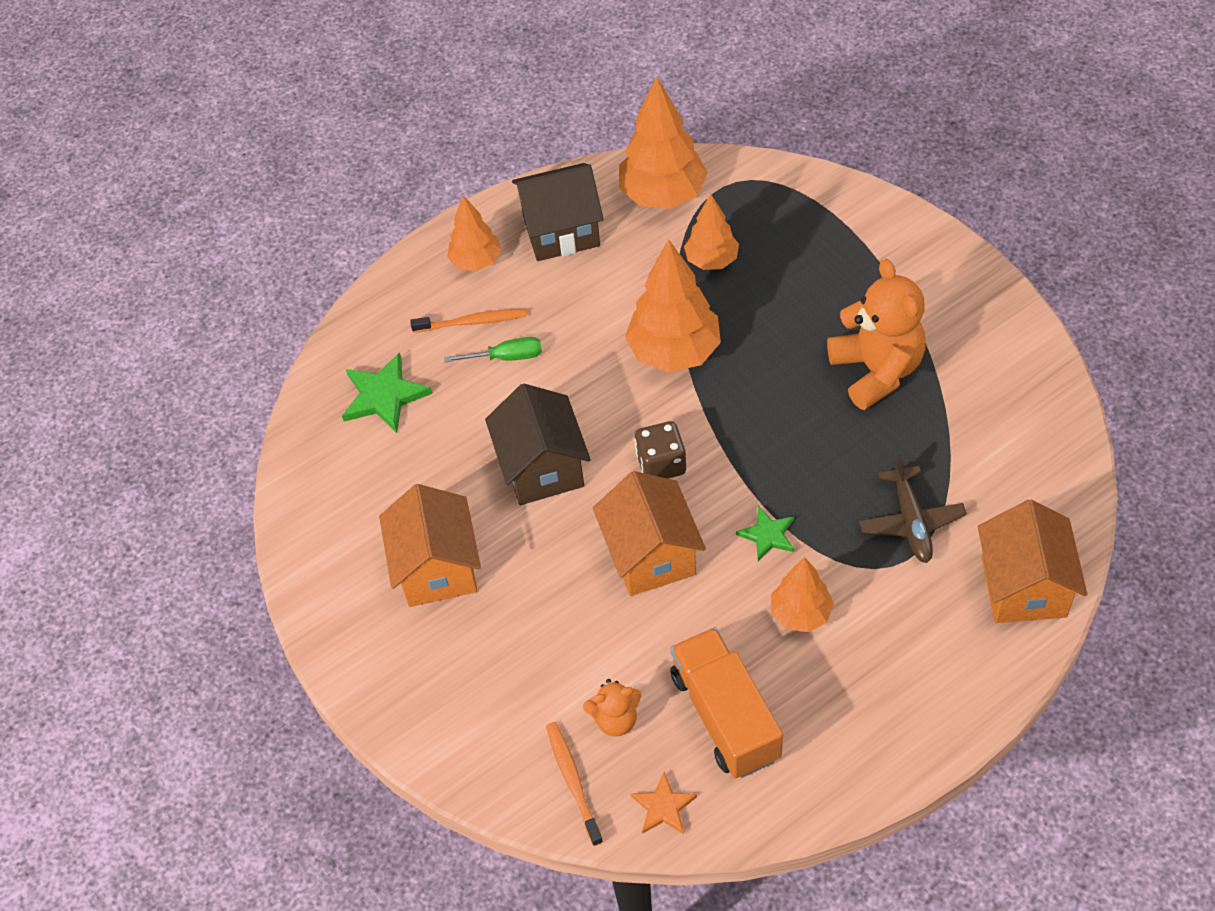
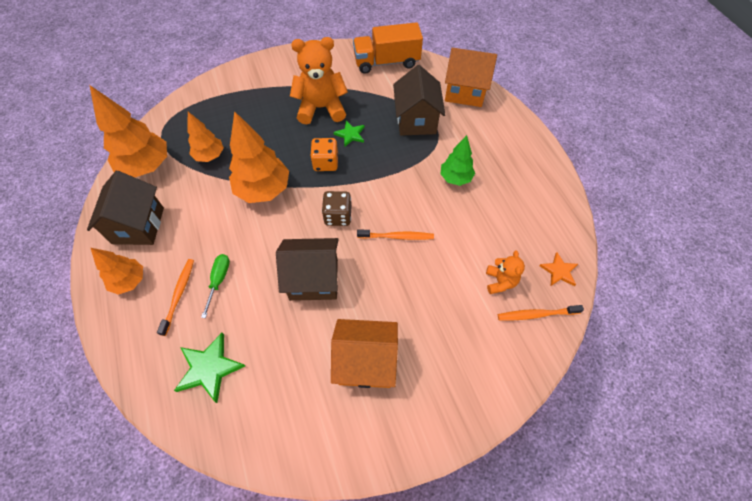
camera: 80 degrees left, 5 degrees up
(650, 555) = (397, 237): orange house -> orange toothbrush
(725, 716) = (508, 227): orange truck -> orange truck (386, 62)
(759, 415) = (325, 163): none -> orange dice
(768, 535) = (403, 179): green star -> green star (350, 134)
(800, 614) = (455, 178): orange tree -> green tree
(911, 522) = (416, 120): brown plane -> brown house

